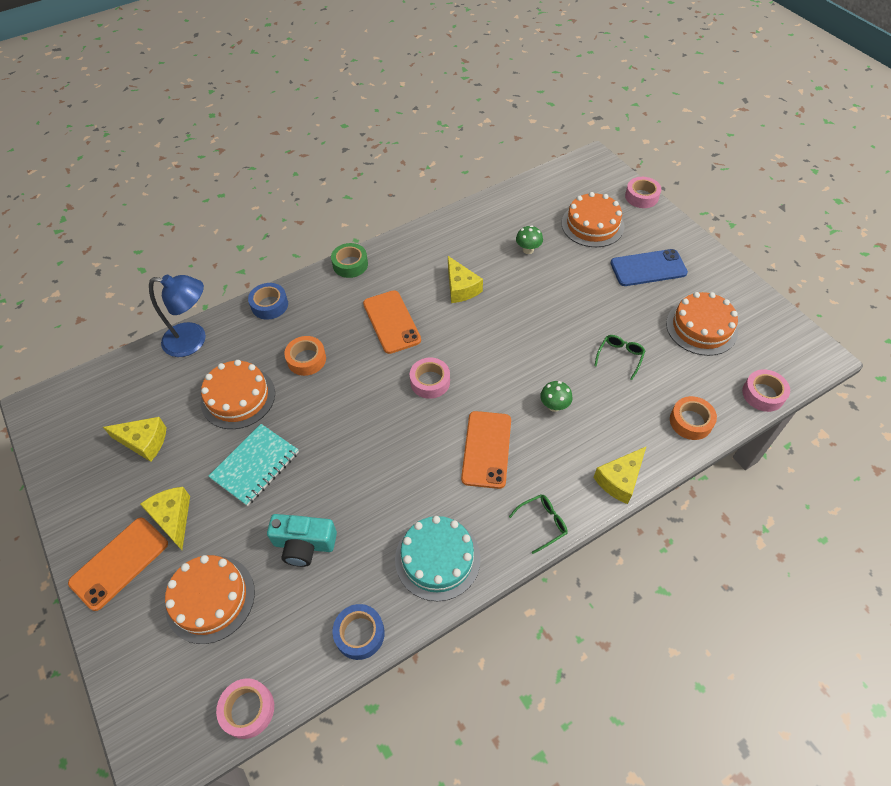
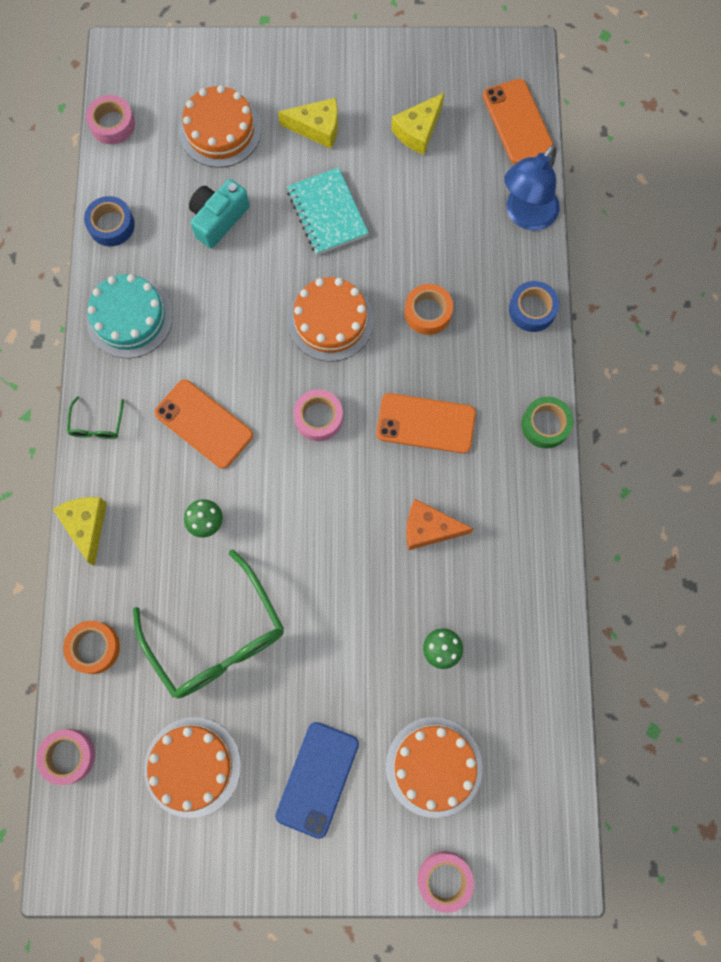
camera: 120 degrees right, 20 degrees up
(119, 563) = (300, 76): orange phone -> orange phone (517, 122)
(238, 397) = (419, 229): orange cake -> orange cake (330, 320)
(461, 288) = (429, 528): yellow cheese -> orange cheese
(620, 357) = (217, 638): green glasses -> green glasses, size x2.31

